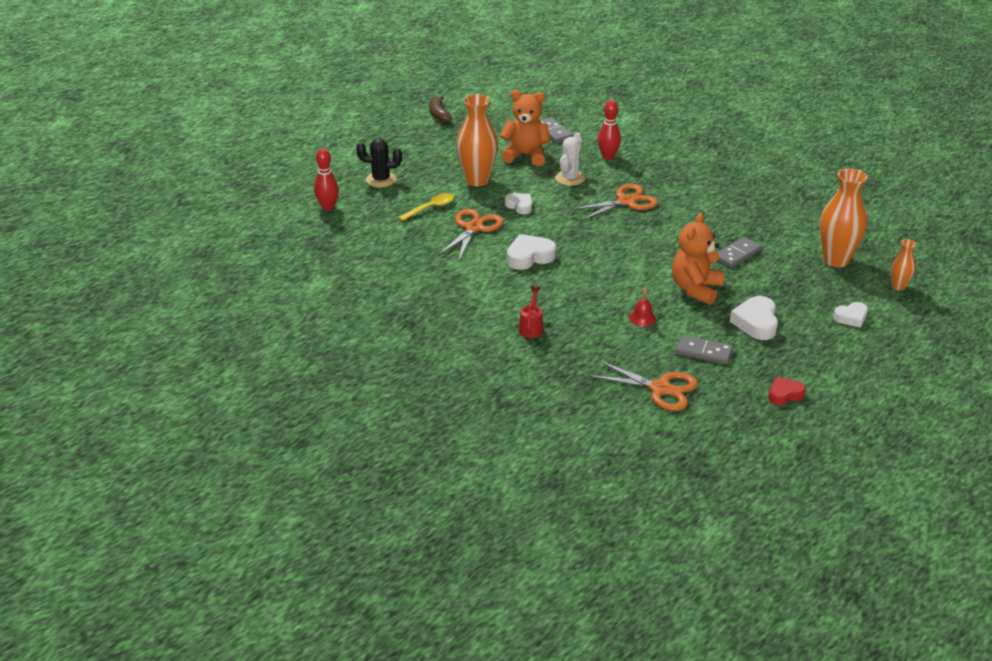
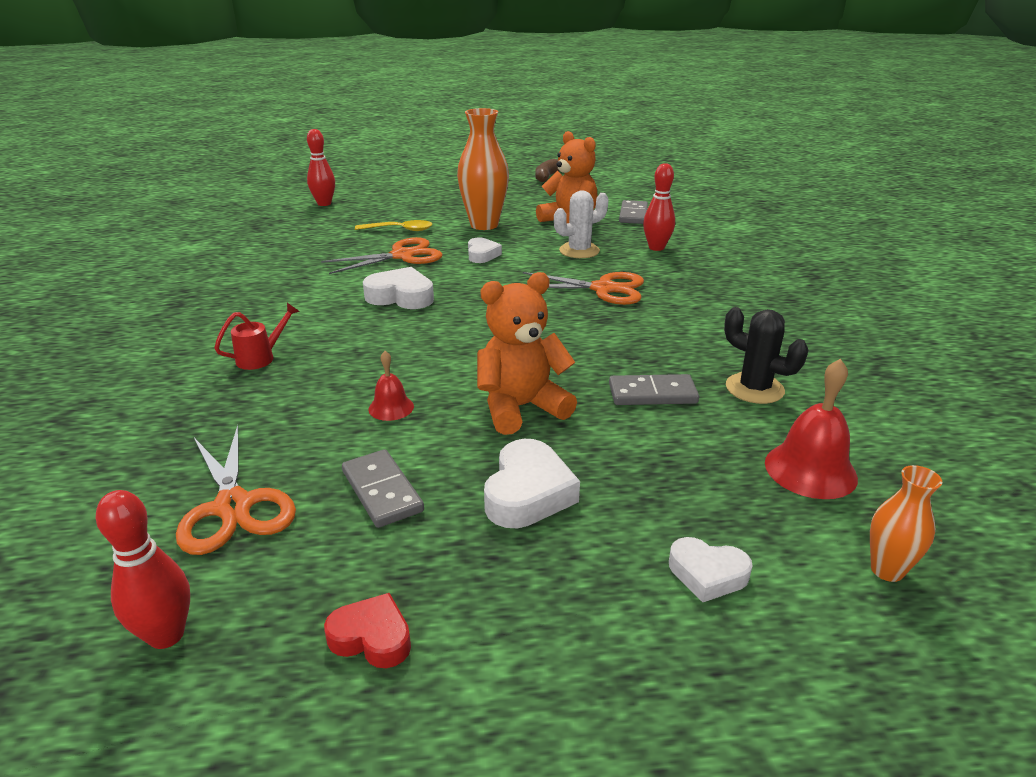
camera: 40 degrees right, 5 degrees down
(381, 180) = (405, 200): black cactus -> black cactus (754, 388)
(722, 433) = (166, 635): none -> red bowling pin
(756, 323) = (528, 493): white heart -> white heart turned 150 degrees clockwise
(836, 260) = (810, 470): orange vase -> red bell

